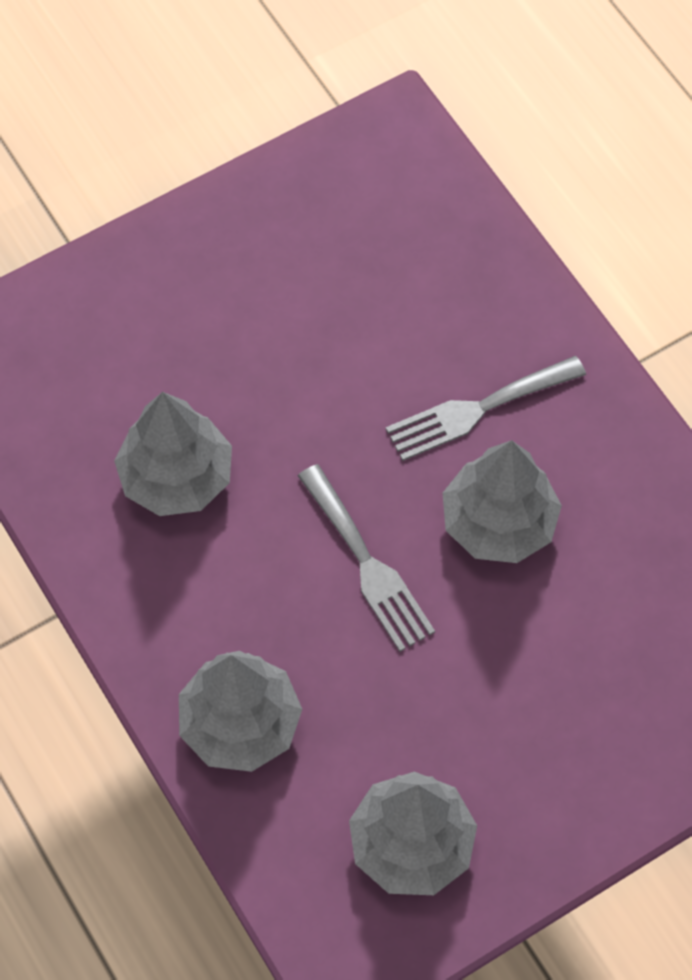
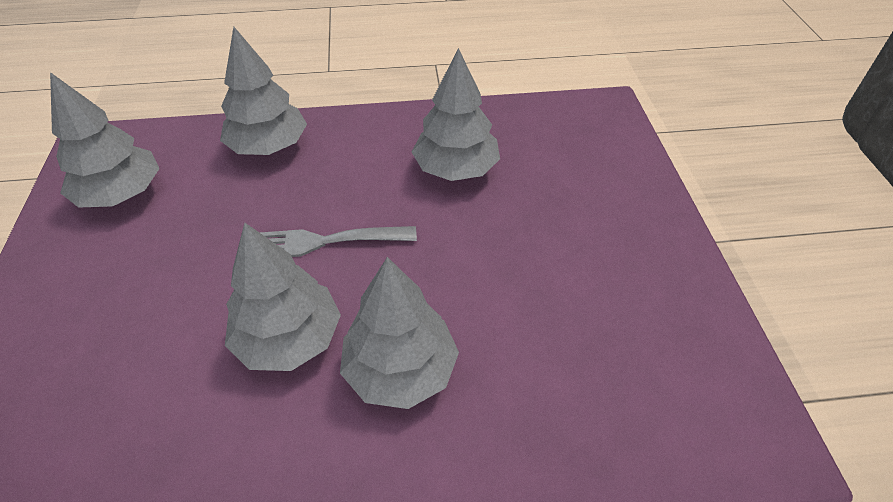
camera: 115 degrees right, 15 degrees down
(477, 410) = (400, 370): grey fork -> grey tree

